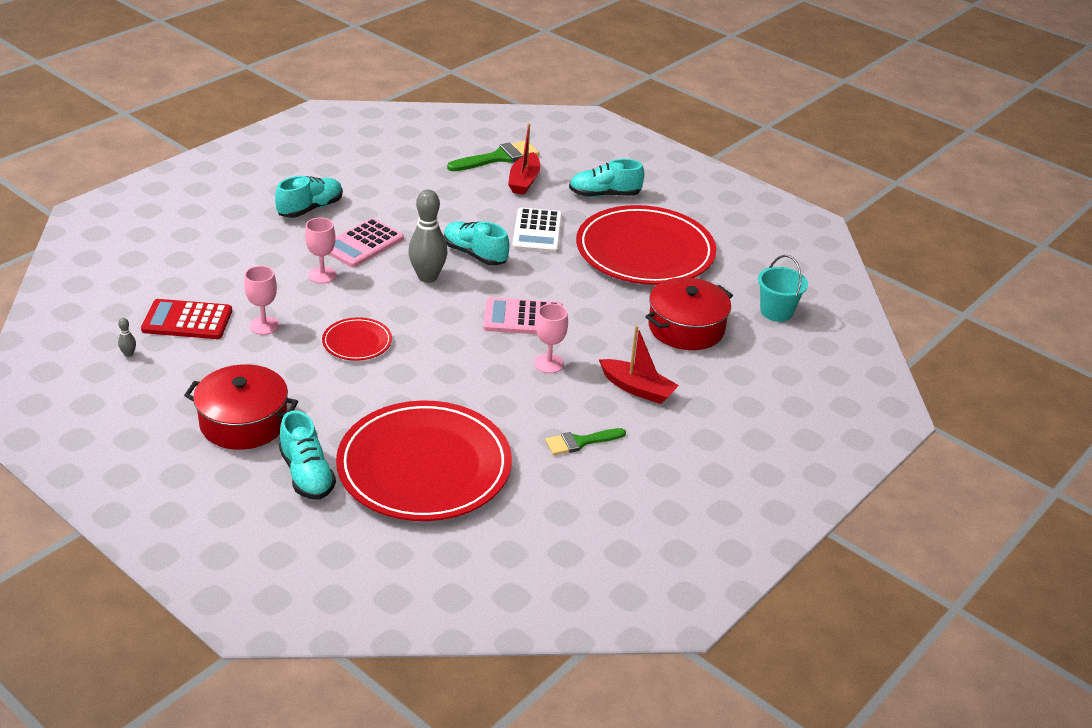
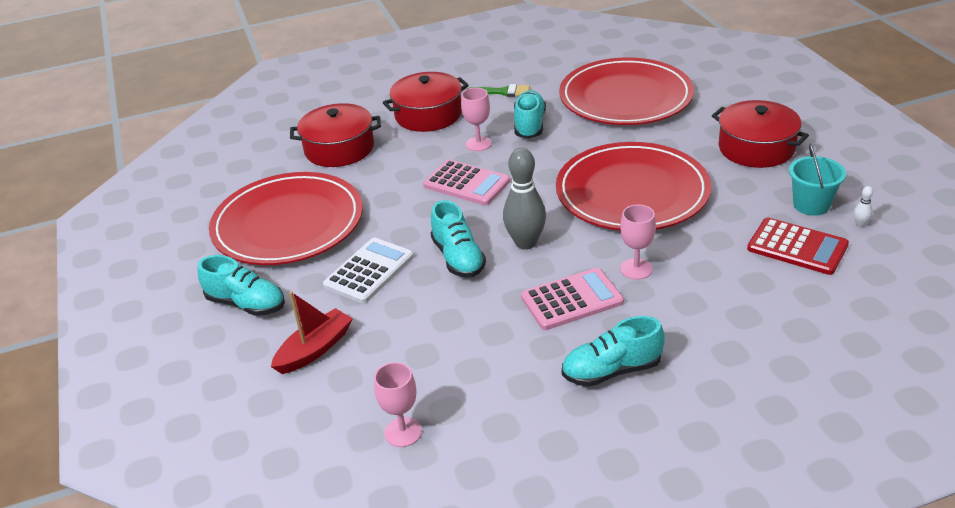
camera: 145 degrees left, 0 degrees up
(129, 354) = (860, 224): grey bowling pin -> white bowling pin
(264, 325) = (717, 225): pink goblet -> pink goblet (403, 432)
(307, 474) = (715, 107): turquoise shoe -> turquoise shoe (529, 125)
(357, 342) = (632, 192): red plate -> red plate, size x2.26
(498, 157) = (307, 402): green brush -> none
(637, 389) = (428, 115): red boat -> red pot
(776, 312) = (251, 146): turquoise bucket -> turquoise bucket (811, 205)

